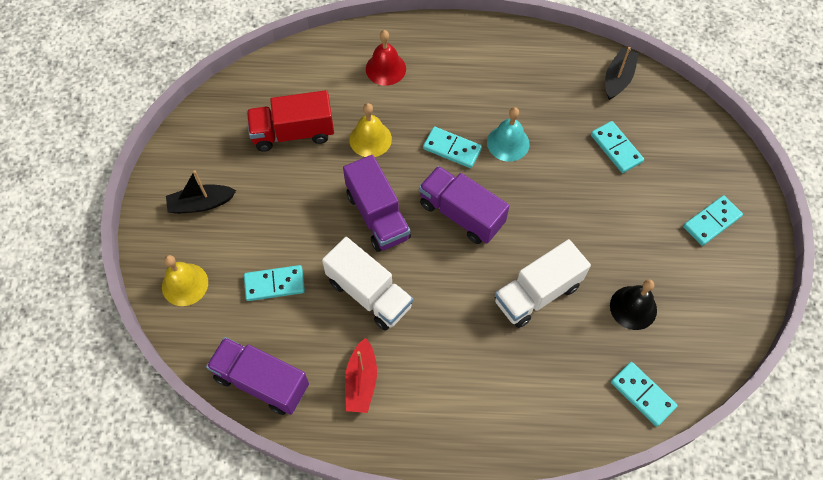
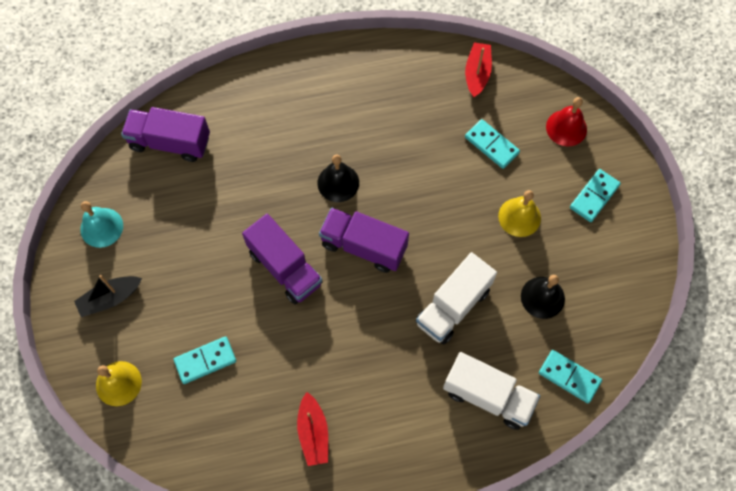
camera: 15 degrees left, 5 degrees up
(262, 382) = (220, 458): purple truck -> purple truck (170, 142)
(293, 133) = (180, 203): red truck -> none
(369, 294) = (298, 347): white truck -> white truck (488, 396)
(370, 139) = (257, 192): yellow bell -> yellow bell (519, 217)
(385, 68) = (252, 115): red bell -> red bell (566, 128)
(452, 149) = (338, 183): turquoise domino -> black bell
(508, 143) = (389, 164): turquoise bell -> turquoise bell (101, 227)
(618, 79) = (477, 73): black boat -> red boat

